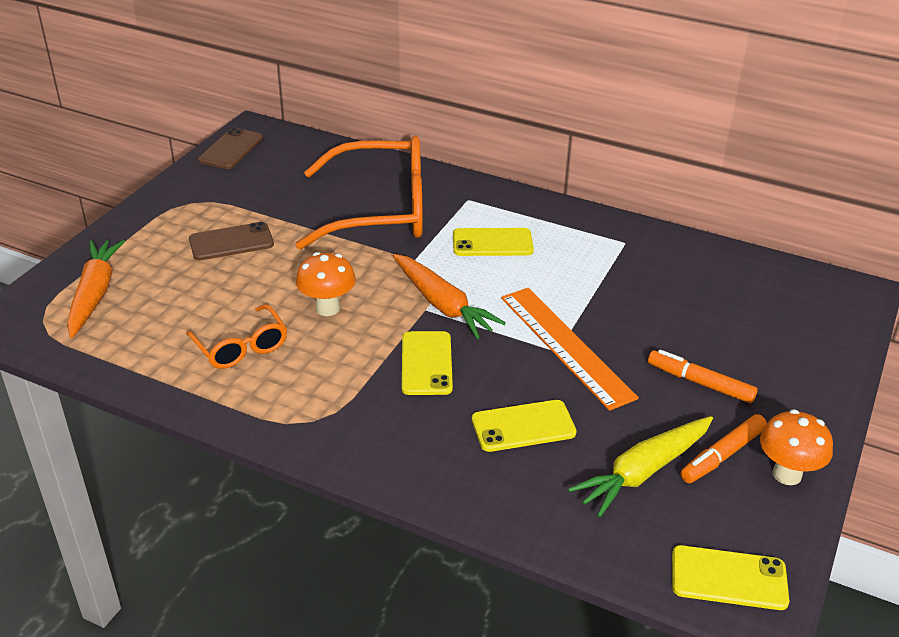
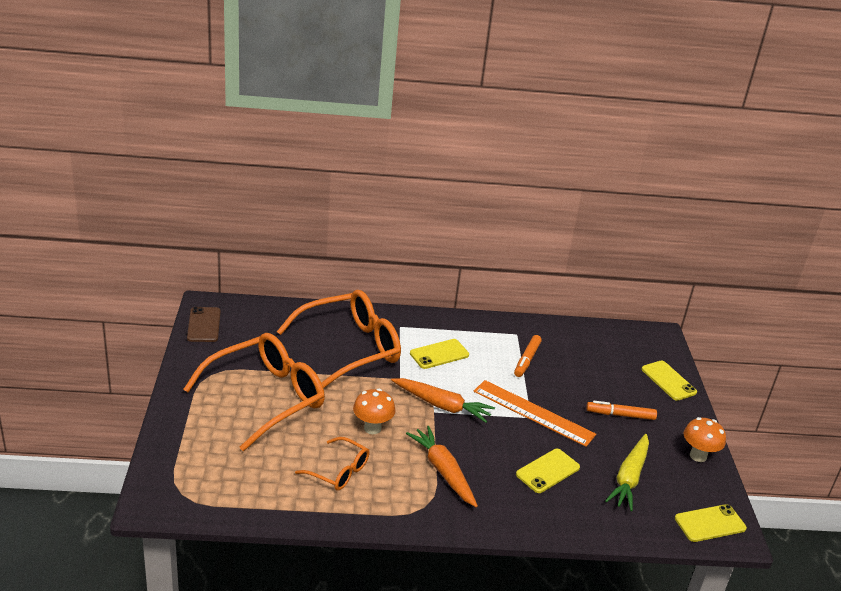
camera: 30 degrees left, 5 degrees down
(95, 294) = (202, 463): orange carrot -> orange carrot (443, 471)
(231, 242) = (267, 397): brown phone -> orange glasses
(426, 363) = (463, 448): yellow phone -> yellow phone (668, 381)
(722, 455) = (661, 455): orange marker -> orange marker (527, 360)

